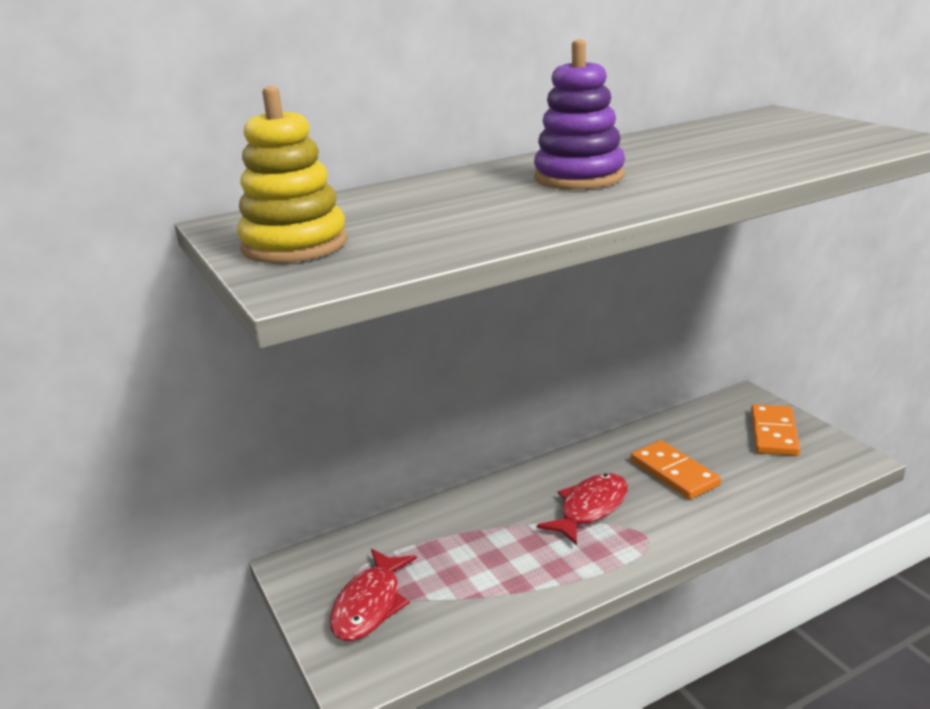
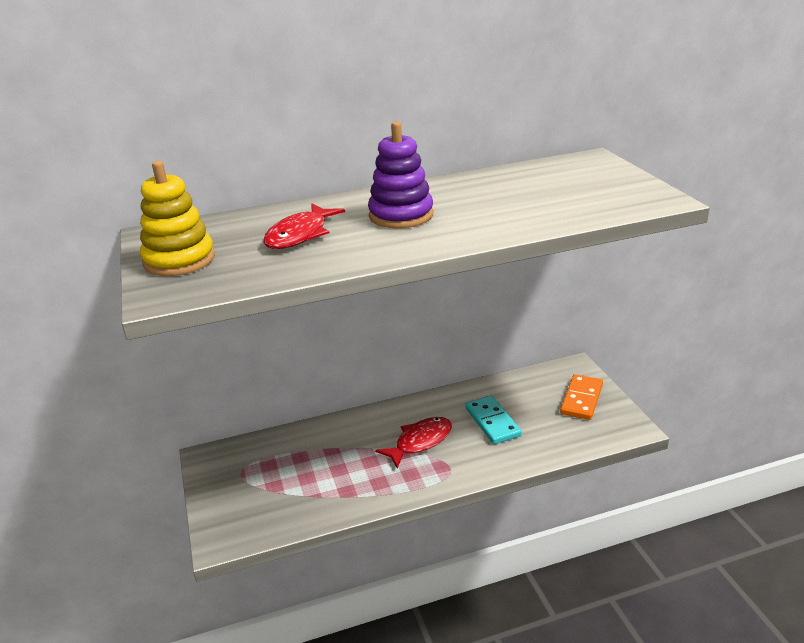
camera: 10 degrees right, 5 degrees up
(370, 605) = (246, 492): red fish -> red fish (300, 235)
(674, 473) = (492, 422): orange domino -> turquoise domino

